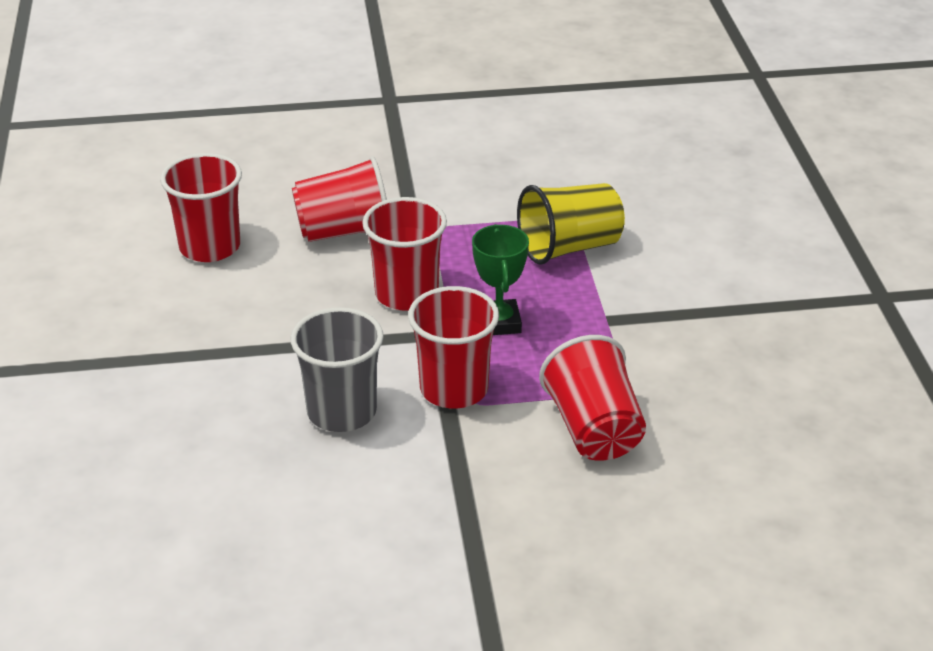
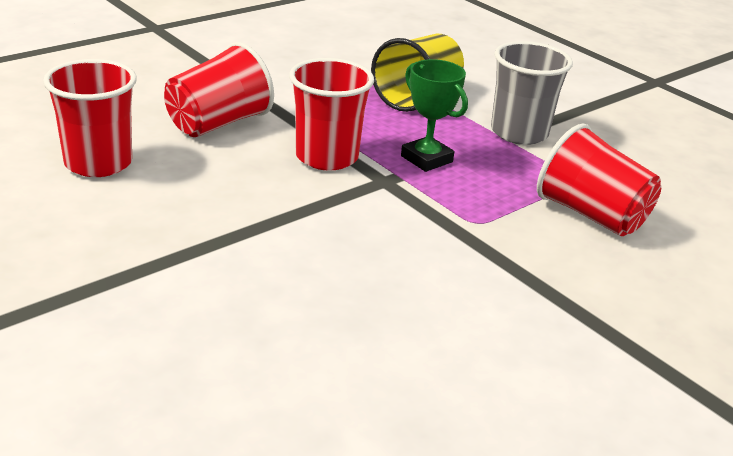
camera: 35 degrees left, 5 degrees down
(341, 412) = (376, 264): grey cup -> grey cup (519, 133)
(454, 389) = (450, 217): red cup -> none

